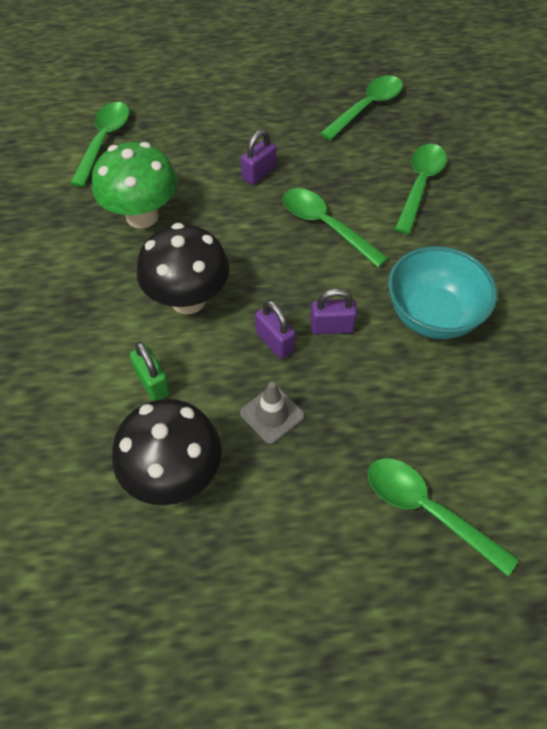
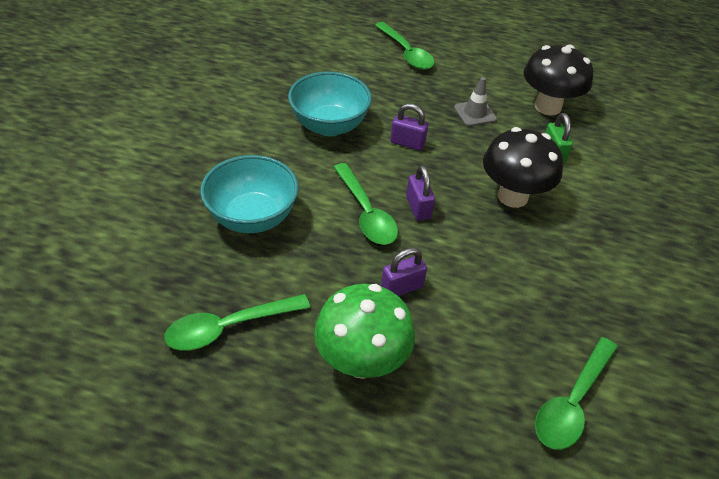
camera: 160 degrees left, 10 degrees down
(142, 216) = (539, 284): green mushroom -> green mushroom (361, 361)
(274, 342) = (454, 148): purple padlock -> purple padlock (418, 208)
(420, 185) = (252, 217): green spoon -> turquoise bowl

